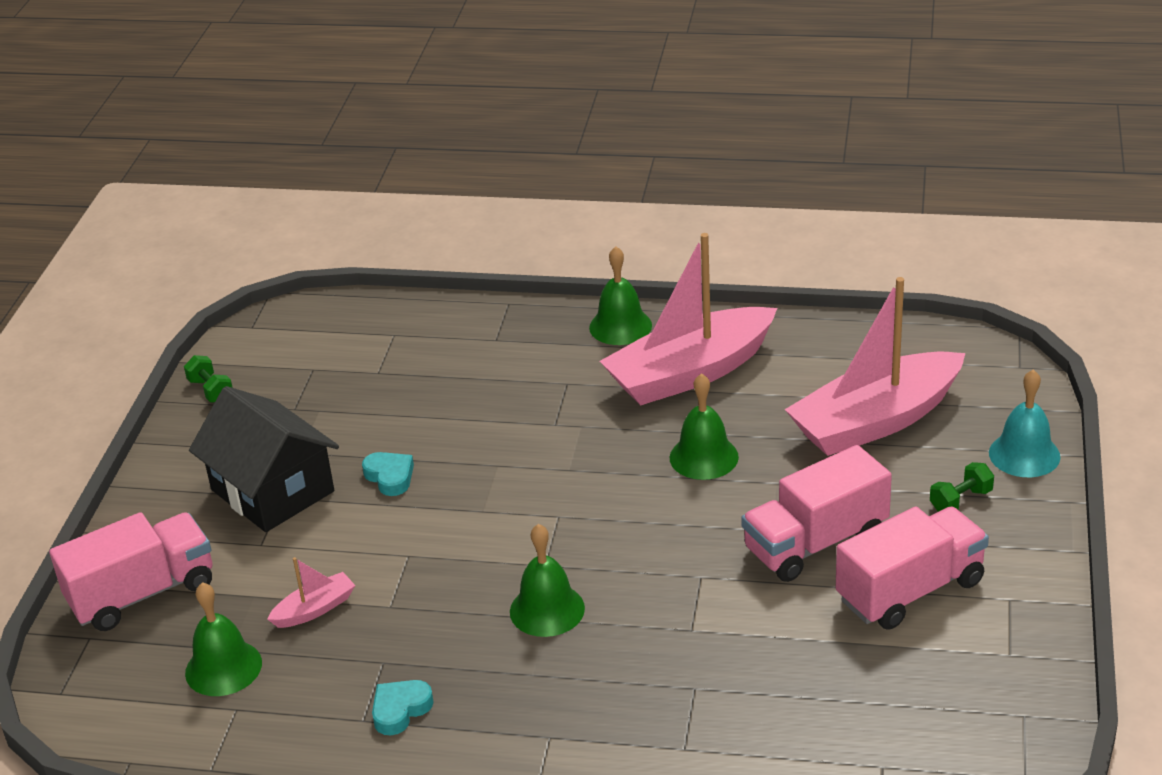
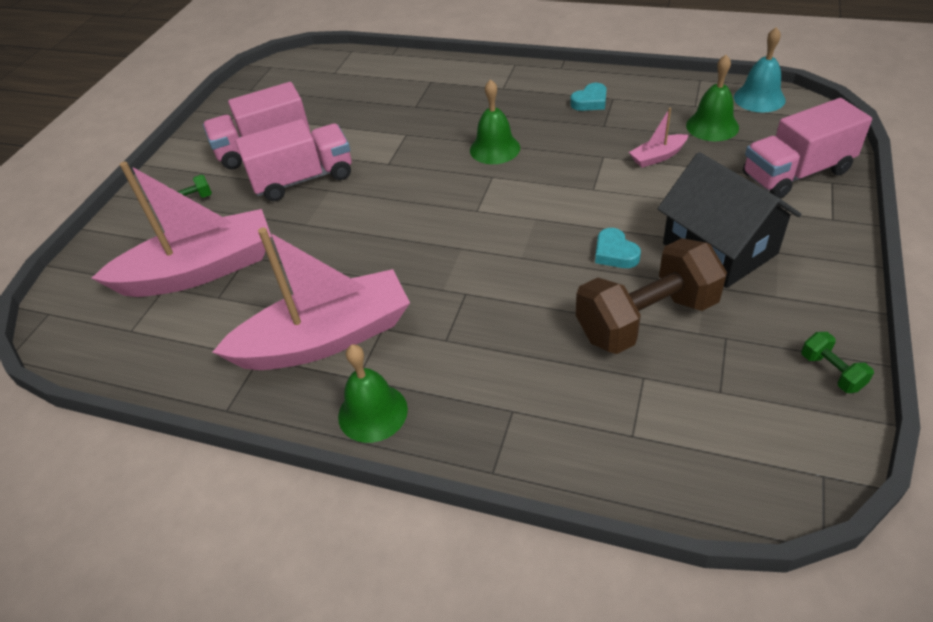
camera: 170 degrees left, 10 degrees up
(366, 416) = (646, 319): none -> brown dumbbell
(704, 457) = (350, 249): green bell -> none
(1024, 454) = (119, 232): turquoise bell -> turquoise bell (759, 98)

